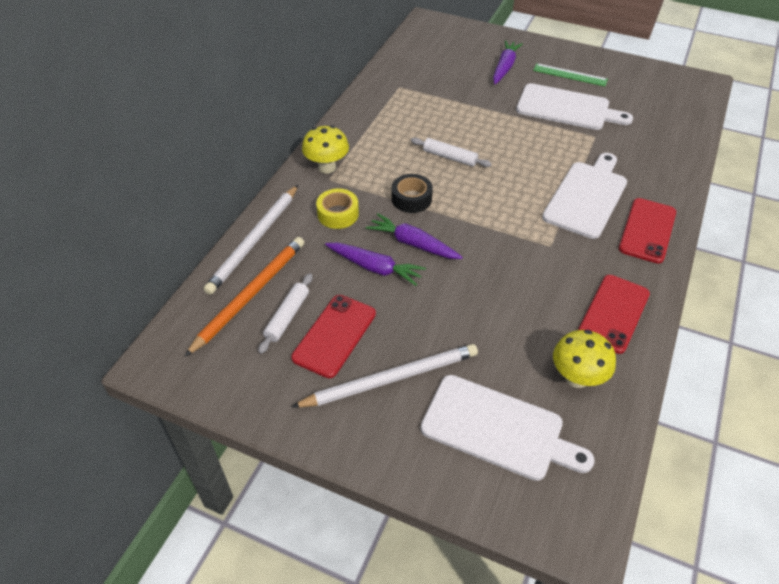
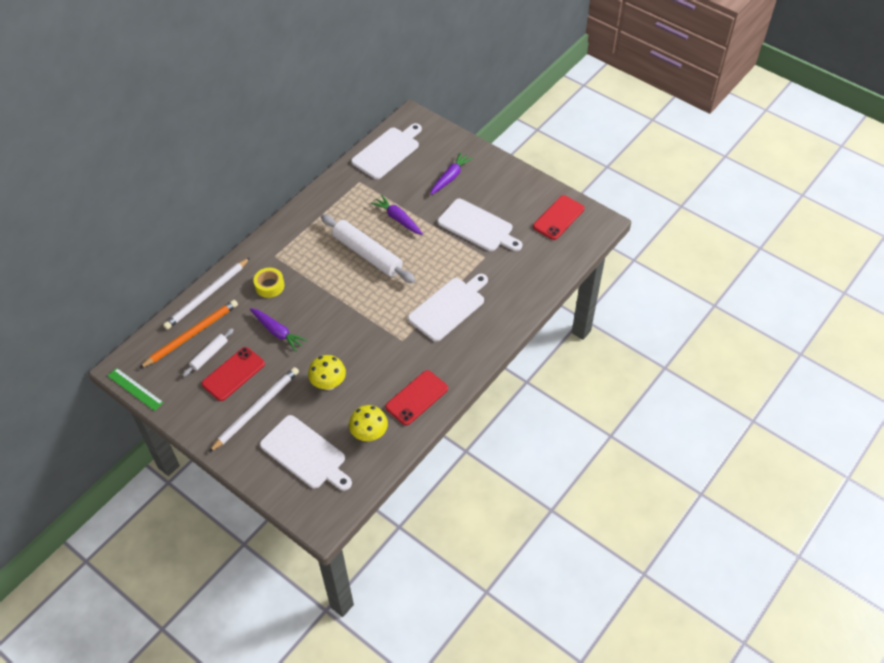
camera: 15 degrees right, 5 degrees up
(327, 167) = (277, 245): yellow mushroom -> yellow mushroom (328, 384)
(391, 379) = (256, 409): white pencil -> white pencil turned 45 degrees counterclockwise
(411, 199) = (324, 284): black tape -> none
(413, 244) = (310, 319): purple carrot -> purple carrot (398, 219)
(417, 54) = (387, 151): none -> white cutting board
(450, 157) = (367, 254): white rolling pin -> white rolling pin, size x1.95
(570, 75) = (498, 195): green ruler -> green ruler (135, 389)
(647, 230) = (476, 343): red phone -> red phone (558, 218)

